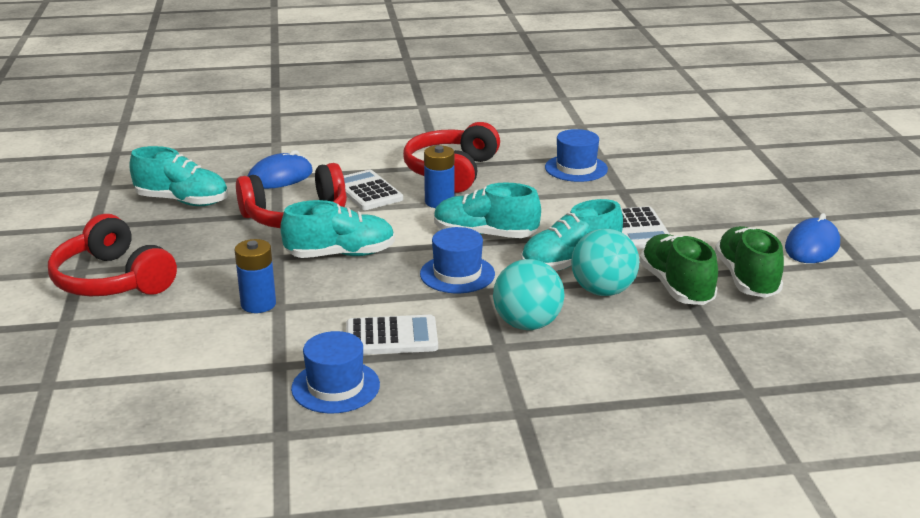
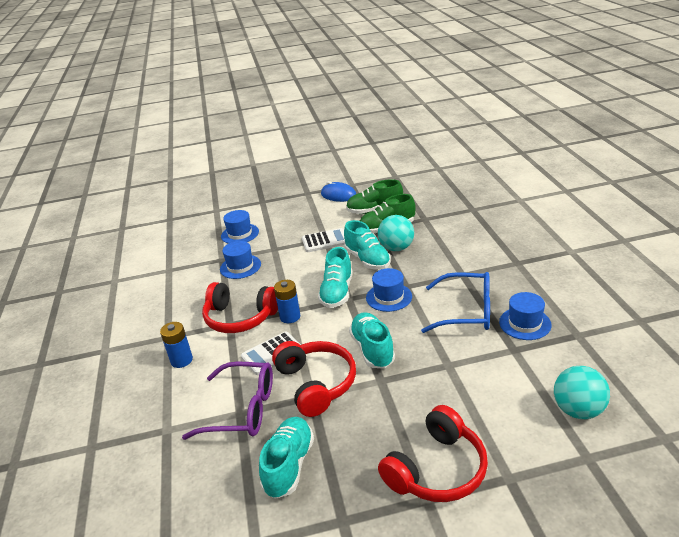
camera: 90 degrees left, 5 degrees up
(258, 304) = (448, 375): blue battery -> blue battery (181, 360)
(280, 177) = (242, 409): blue mouse -> purple glasses
(391, 337) = (467, 311): white calculator -> blue glasses
(527, 324) = (437, 268): turquoise ball -> turquoise ball (578, 410)
(672, 165) = (240, 234): none -> blue hat

